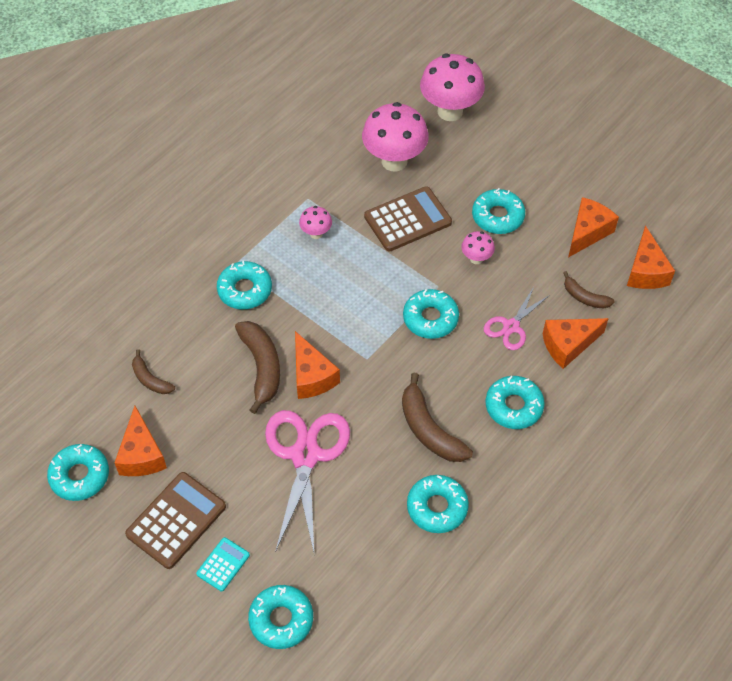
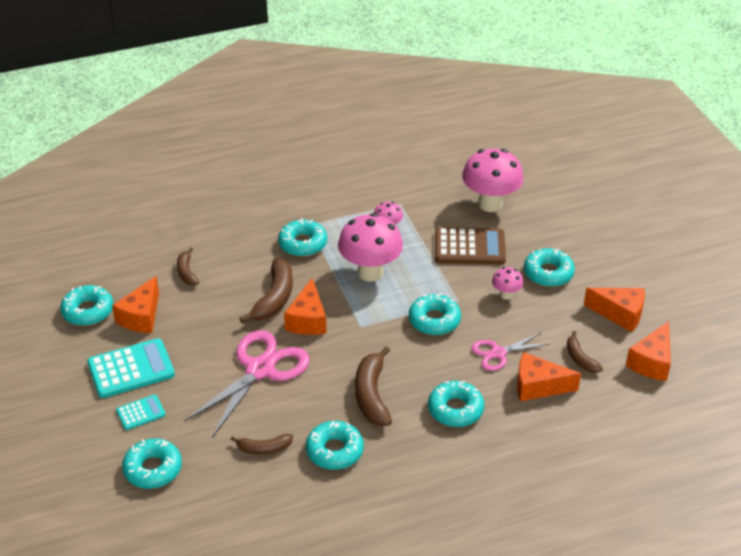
camera: 30 degrees right, 15 degrees down
(176, 520) = (131, 369): brown calculator -> turquoise calculator
(370, 540) = (264, 448): none -> brown banana
(450, 111) = (564, 187): pink mushroom -> pink mushroom (370, 272)
(587, 232) = (620, 314): orange cheese -> orange cheese turned 45 degrees clockwise

